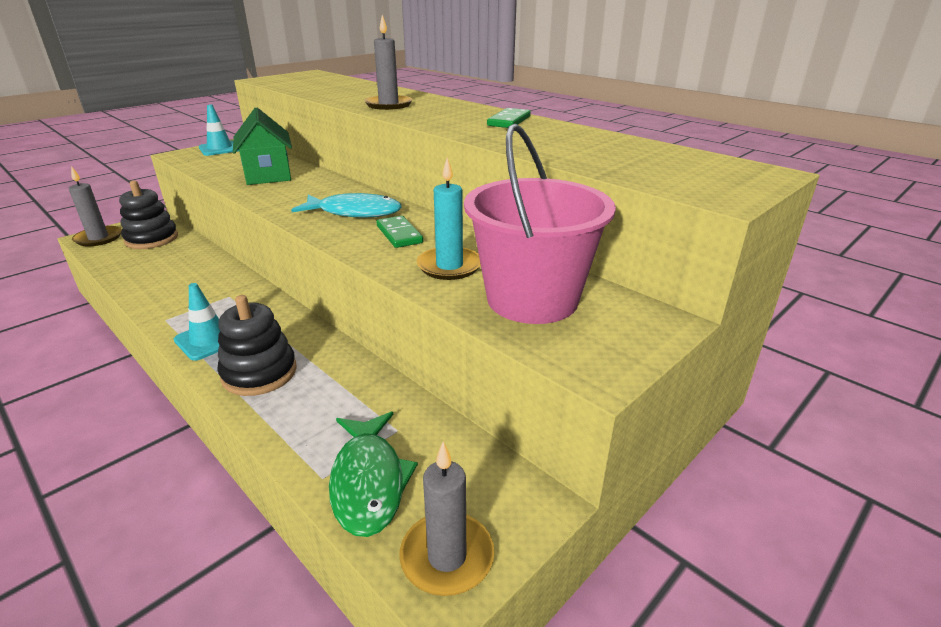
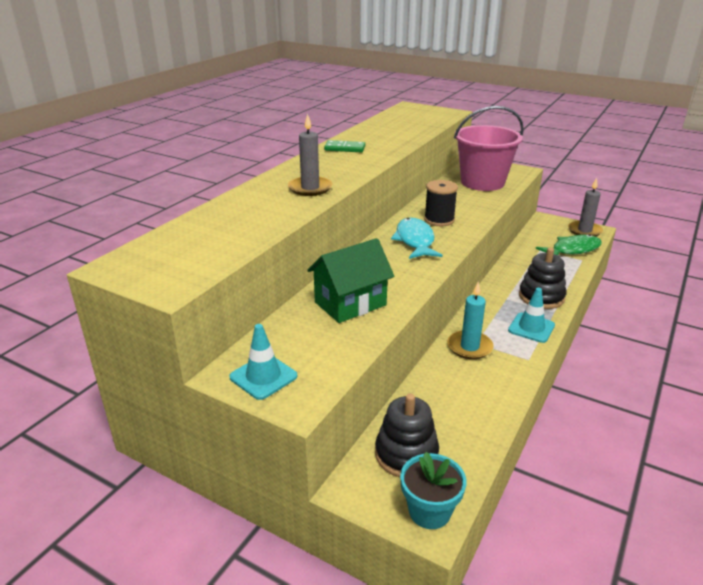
camera: 105 degrees left, 0 degrees up
(98, 238) = (429, 511): grey candle -> turquoise flower pot
(399, 234) = (439, 220): green domino -> black spool
(449, 266) = (467, 201): turquoise candle -> turquoise candle (469, 347)

